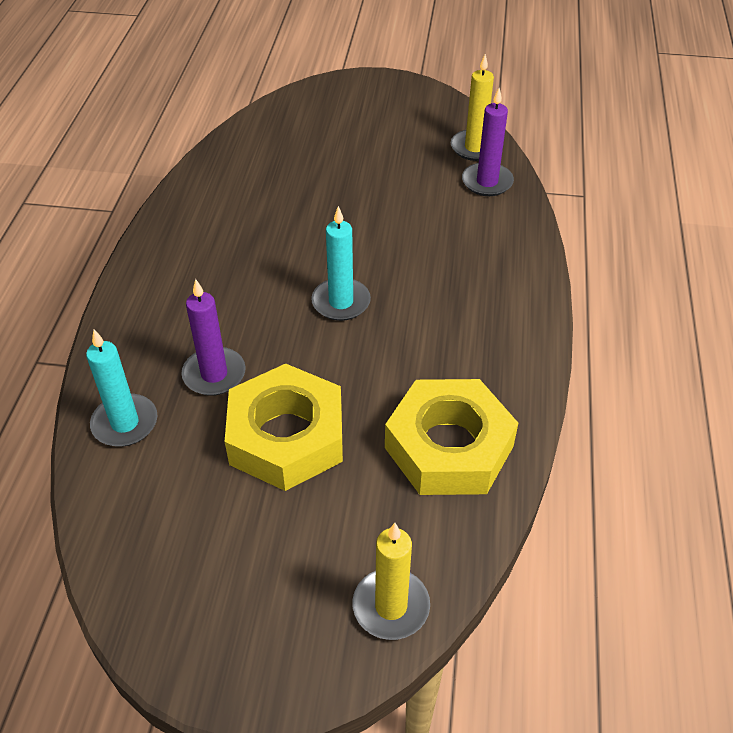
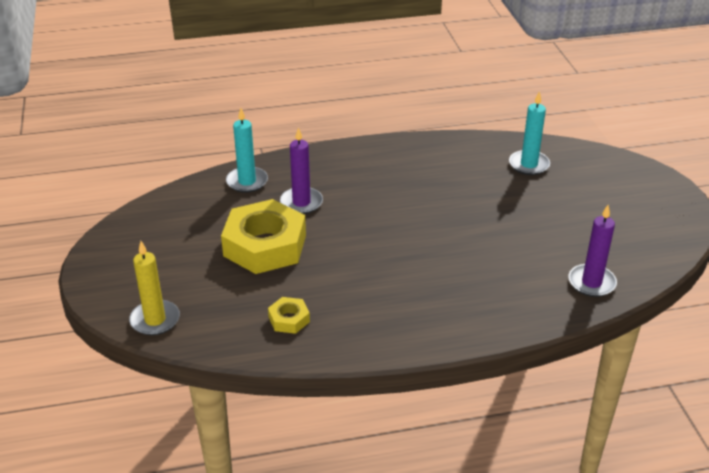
camera: 70 degrees right, 10 degrees down
(341, 302) = (397, 238): turquoise candle -> turquoise candle (529, 164)
(449, 447) = (289, 319): yellow nut -> yellow nut, size x0.45
(475, 148) = (633, 266): yellow candle -> none

